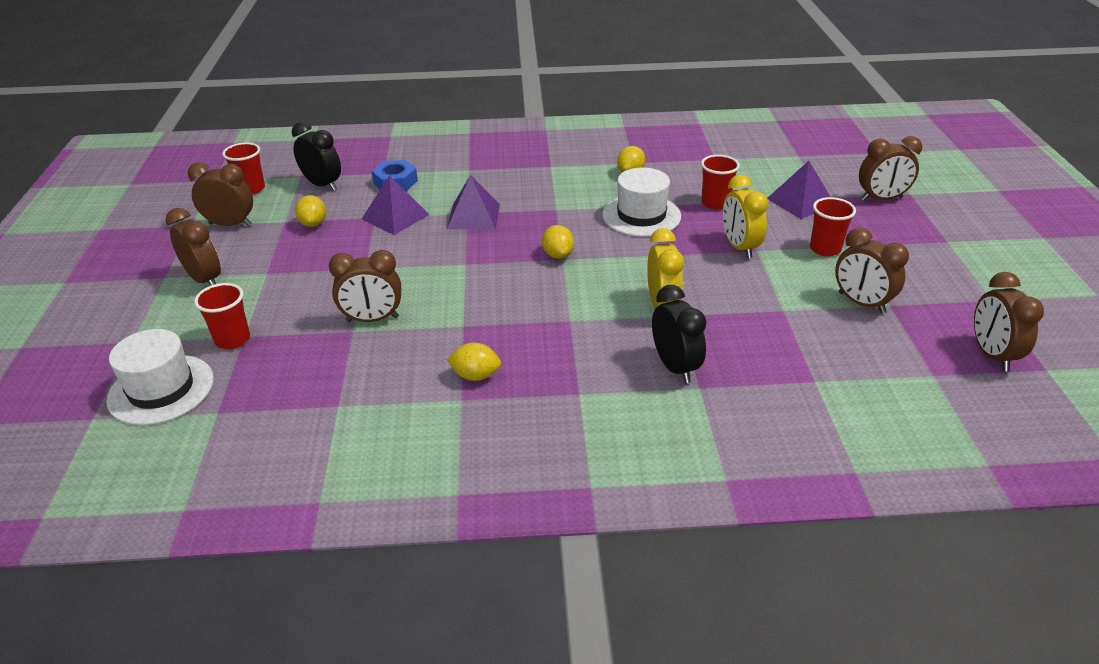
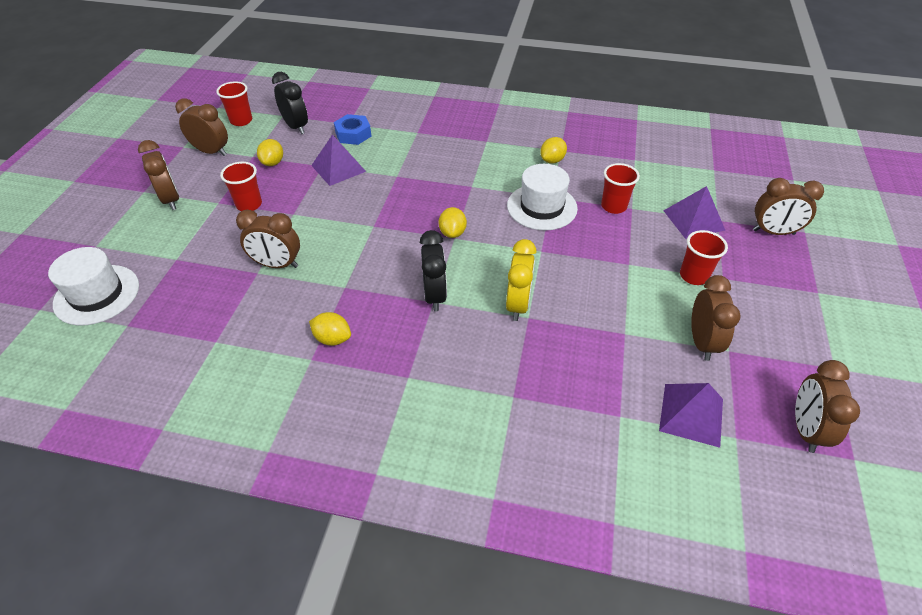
camera: 15 degrees right, 10 degrees up
(232, 339) = (166, 260): red cup -> red cup (249, 204)
(473, 216) = (400, 180): purple pyramid -> purple pyramid (691, 414)
(675, 367) = (501, 370): black clock -> black clock (435, 295)
(739, 247) = (614, 258): yellow clock -> none
(861, 303) = (702, 342): brown clock -> brown clock turned 150 degrees counterclockwise

